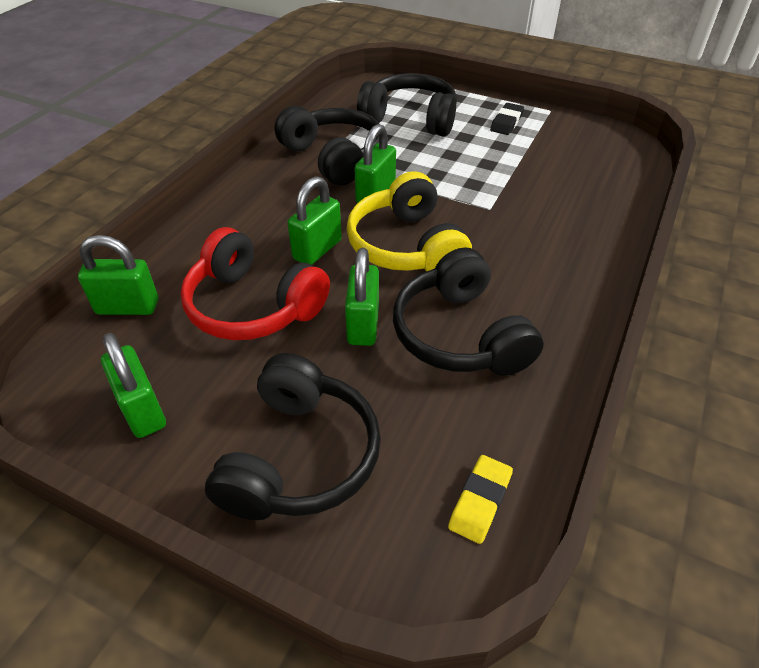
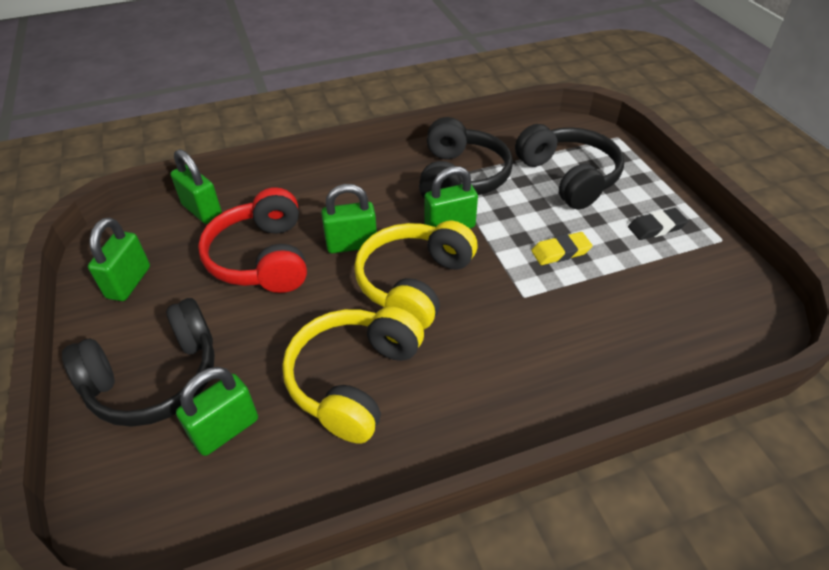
camera: 45 degrees right, 0 degrees up
(363, 324) = (304, 321): green padlock -> green padlock (226, 430)
(460, 334) = (354, 380): black headphones -> yellow headphones
(480, 501) = (200, 505): yellow eraser -> yellow eraser (560, 252)

